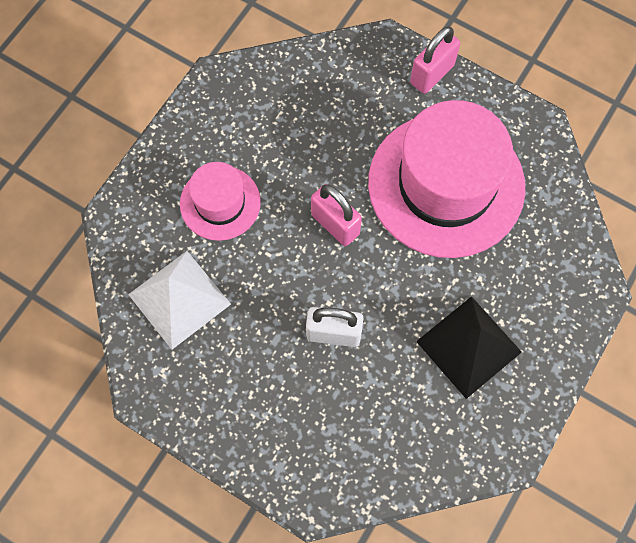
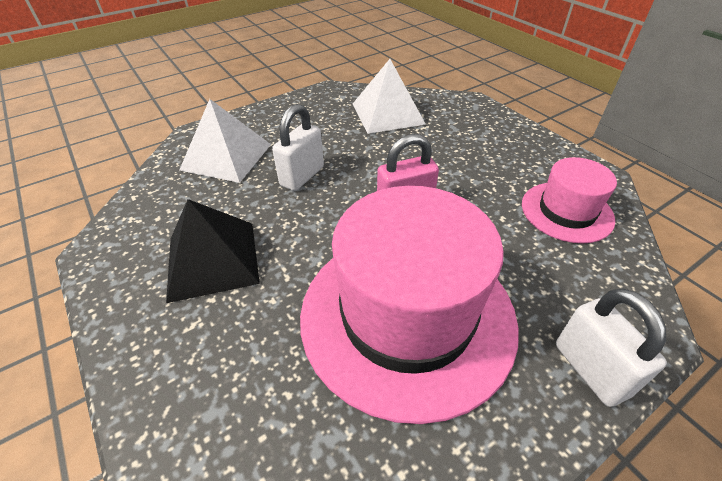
camera: 115 degrees right, 25 degrees down
(220, 203) = (461, 148): pink hat -> pink hat (566, 211)
(337, 430) = (226, 157): none -> white pyramid
(432, 74) = (590, 369): pink padlock -> white padlock

